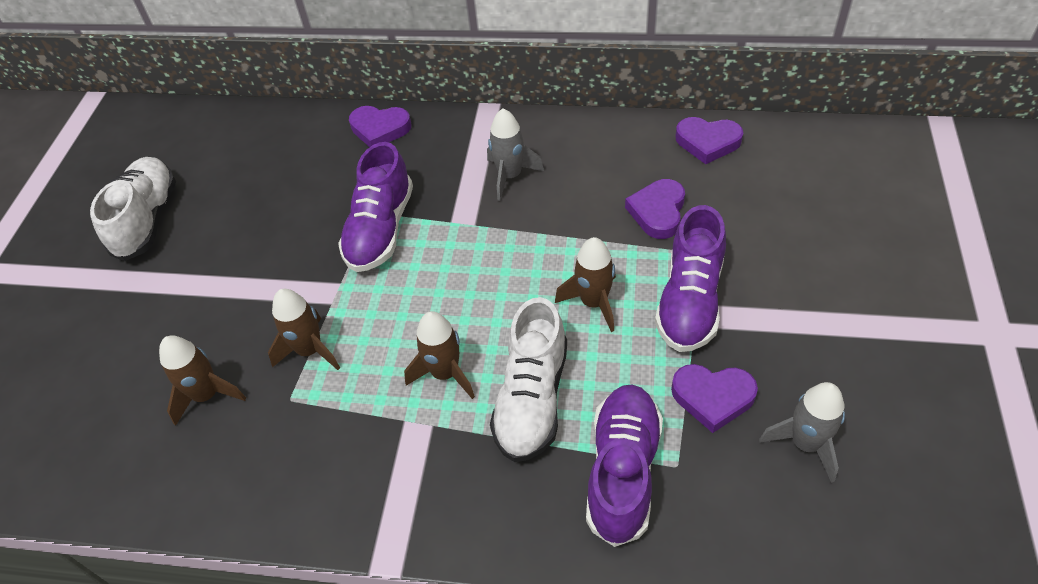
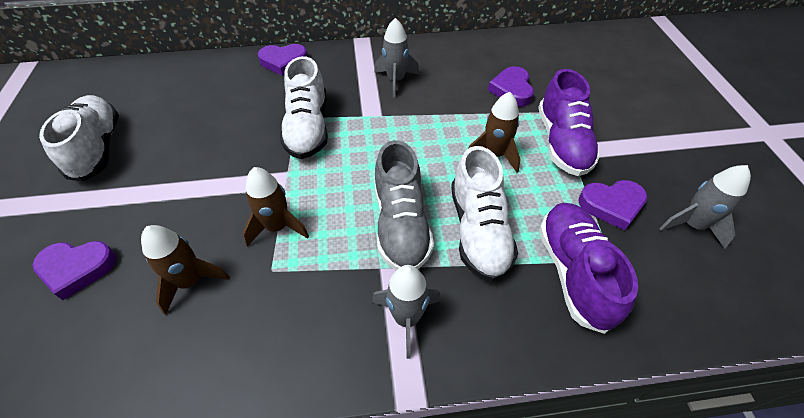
camera: 20 degrees left, 0 degrees up
(380, 230) = (308, 128): purple shoe -> white shoe
(412, 483) = (407, 318): none -> grey rocket
(445, 373) = (401, 224): brown rocket -> grey shoe
(707, 142) = (524, 45): purple heart -> purple heart (77, 269)

